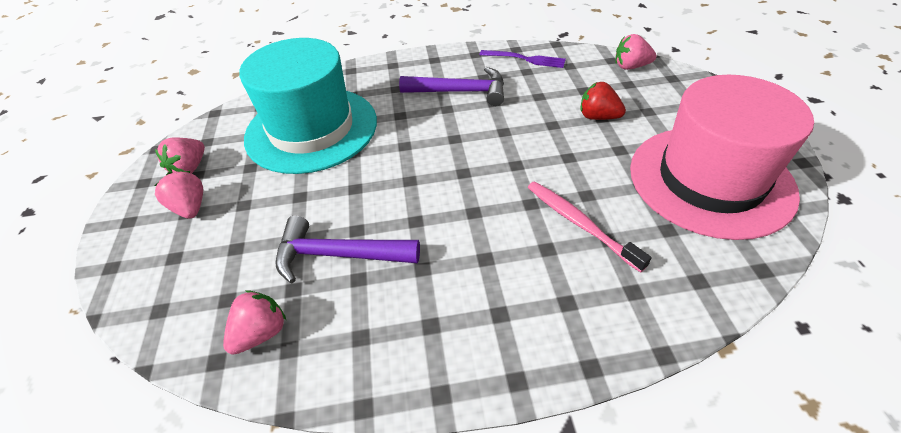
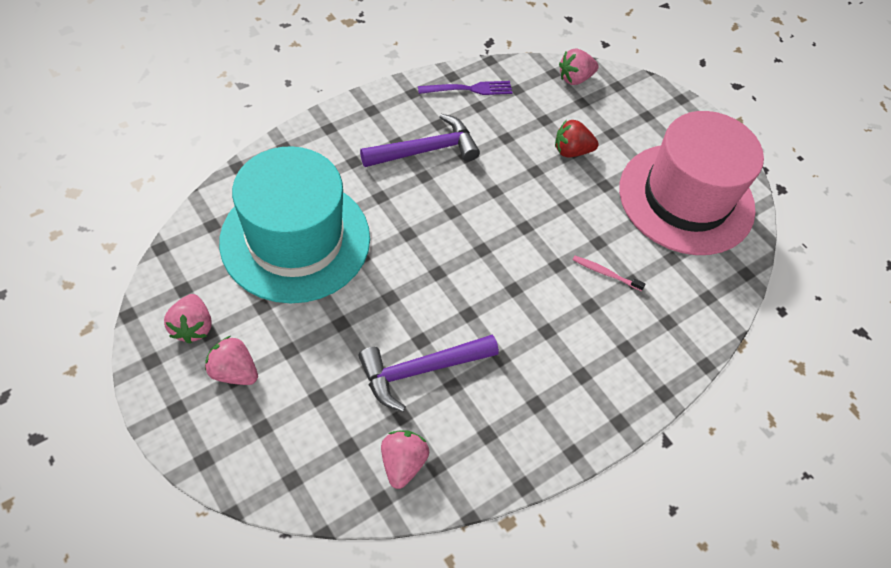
camera: 35 degrees left, 10 degrees up
(580, 224) = (605, 273): pink toothbrush -> pink toothbrush, size x0.58

